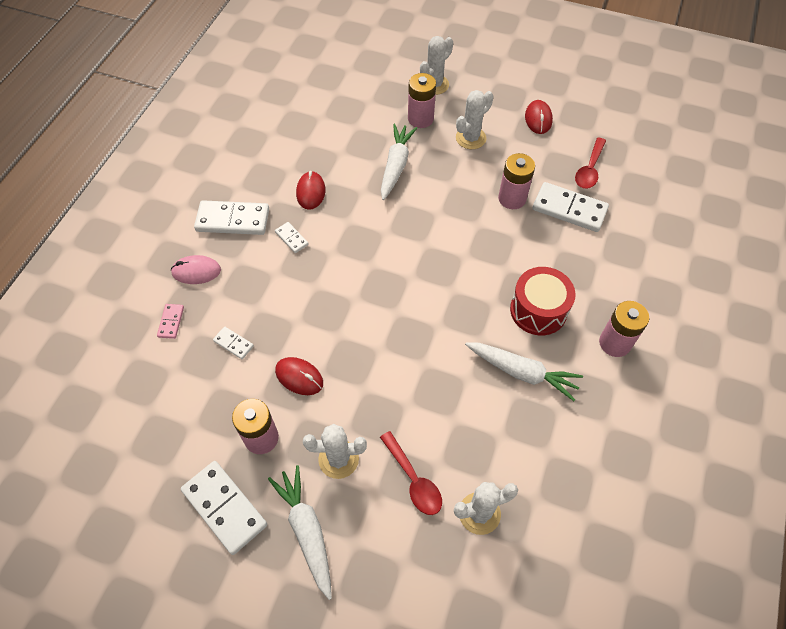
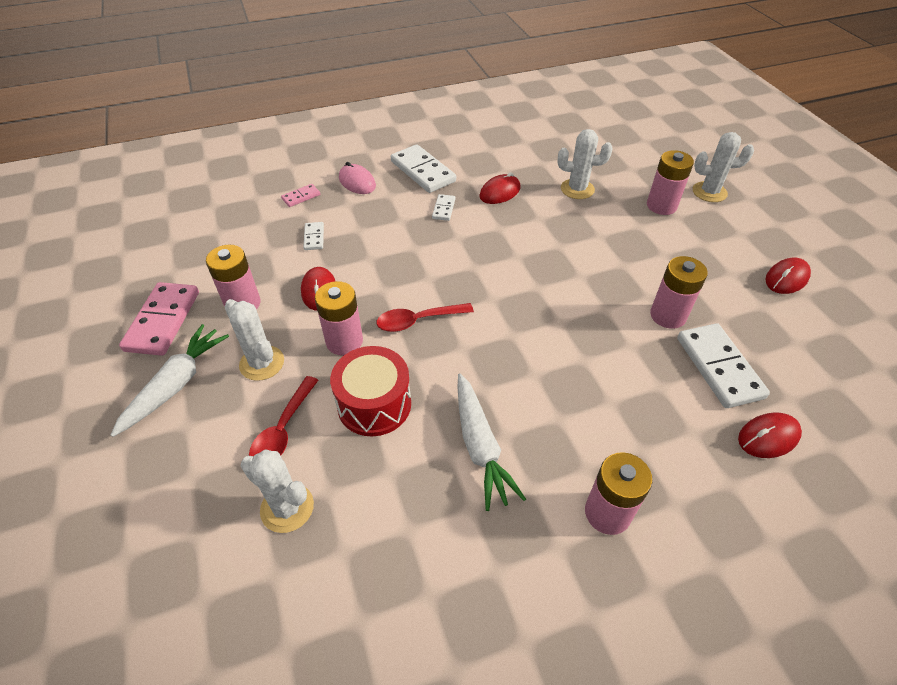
camera: 50 degrees right, 10 degrees down
(224, 508) = (162, 321): white domino -> pink domino
(366, 392) = (344, 341): none -> pink battery
(396, 166) = (592, 221): white carrot -> none
(470, 138) = (690, 247): white cactus -> white cactus (577, 189)
(538, 310) = (567, 415): red drum -> red drum (374, 404)
(589, 169) = (791, 354): red spoon -> red spoon (418, 321)
(629, 230) = (768, 437): none -> red mouse

